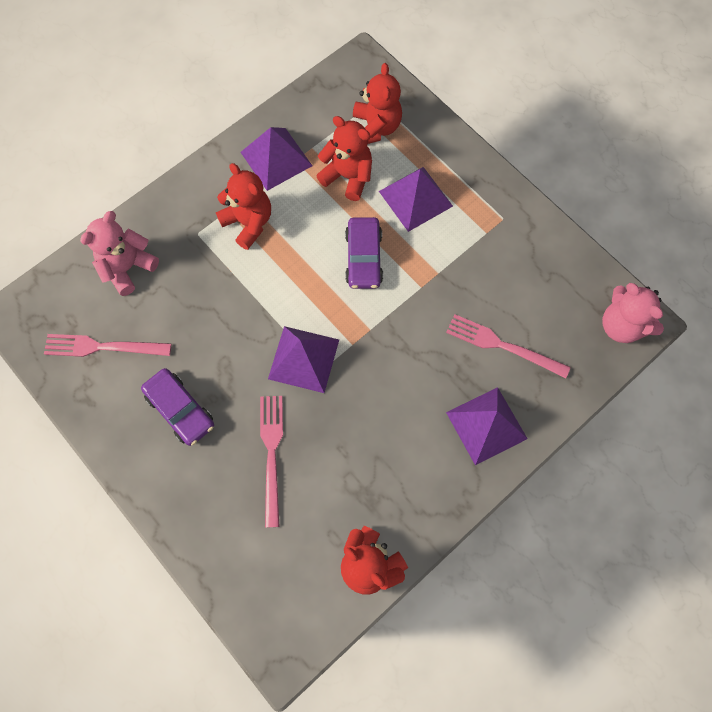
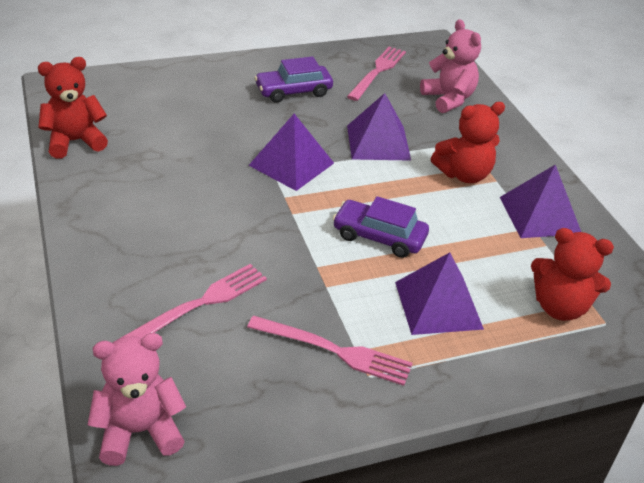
camera: 110 degrees right, 30 degrees down
(272, 454) = (216, 122): pink fork -> pink fork (334, 351)
(348, 177) = (494, 260): red teddy bear -> none
(486, 425) = (125, 255): purple pyramid -> purple pyramid (378, 142)

